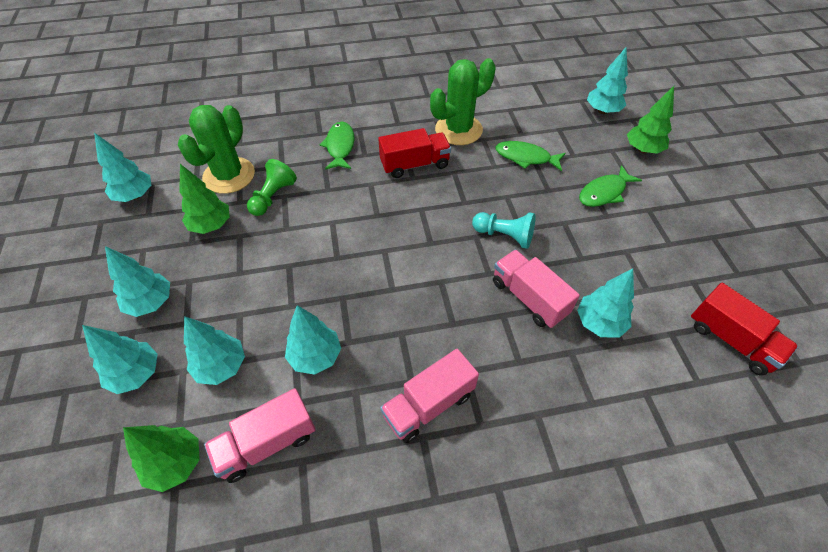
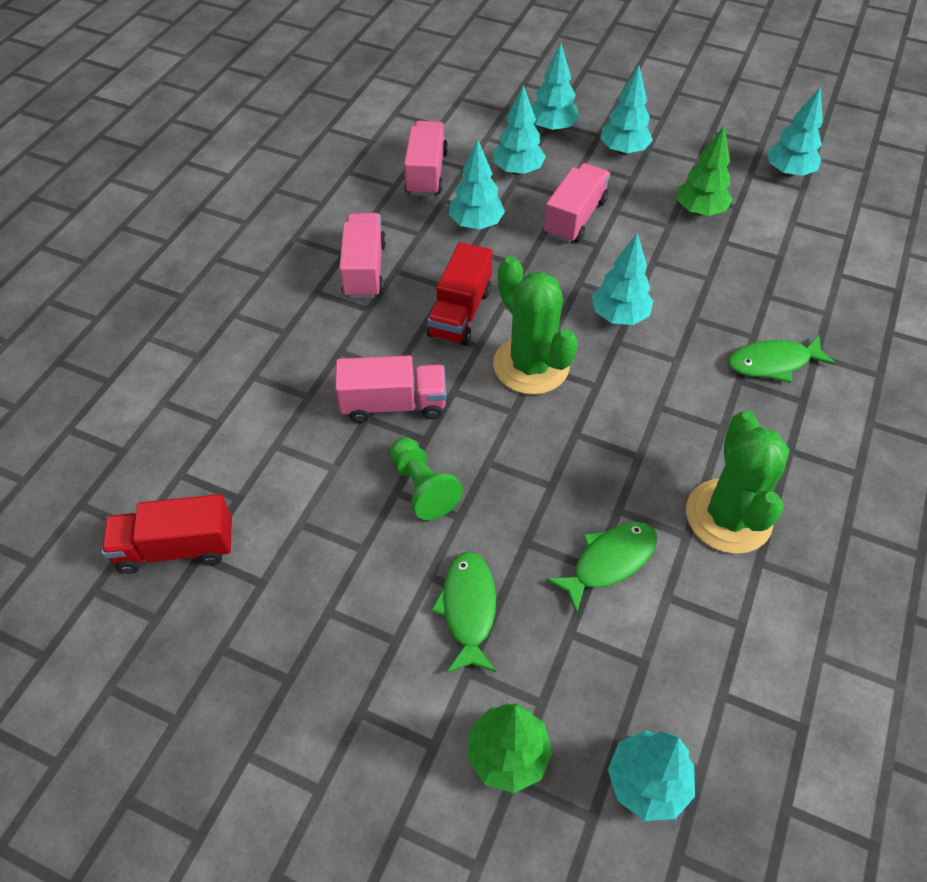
camera: 125 degrees right, 0 degrees up
(175, 463) = (456, 129): green tree -> none
(229, 175) = (777, 247): green cactus -> green cactus (531, 365)
(264, 293) = (575, 218): none -> pink truck
(273, 197) = (713, 269): green pawn -> green pawn (422, 487)
(340, 146) = (773, 363): green fish -> green fish turned 135 degrees clockwise
(414, 164) = (683, 421): red truck -> red truck (460, 313)
(504, 236) = (491, 439): turquoise pawn -> none
(599, 323) = (311, 442): turquoise tree -> turquoise tree (619, 316)

